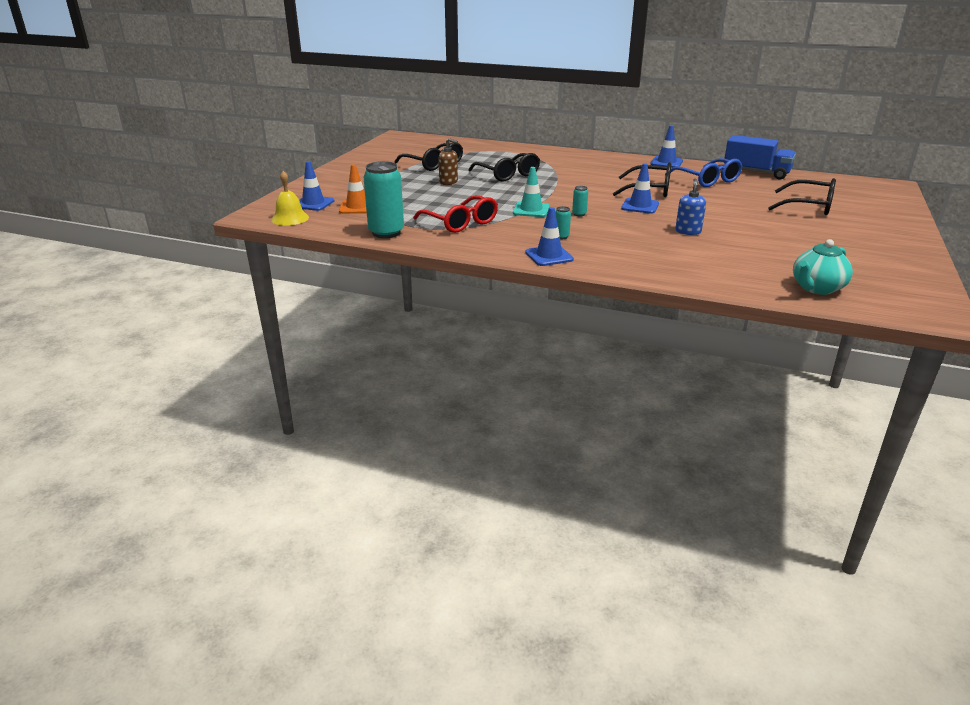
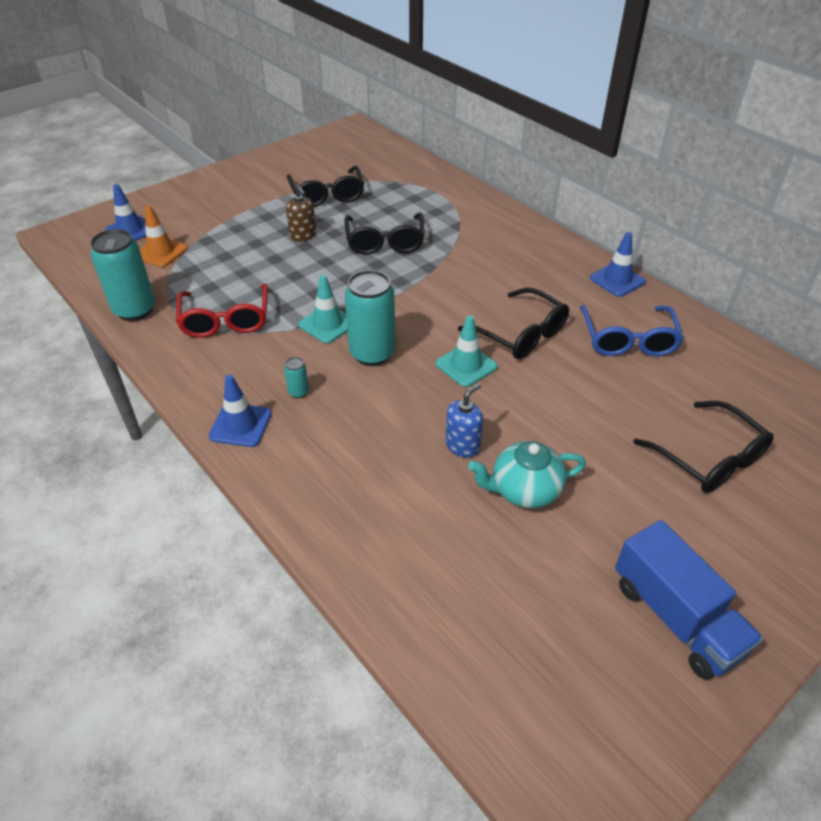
camera: 30 degrees right, 15 degrees up
(290, 218) = (81, 250): yellow bell -> none
(579, 214) = (372, 354): turquoise can -> turquoise can, size x2.32
(640, 206) = (466, 365): blue traffic cone -> turquoise traffic cone
(756, 172) = (724, 347): blue truck -> blue truck (676, 617)
(816, 288) = (482, 655): turquoise teapot -> turquoise teapot (524, 490)

